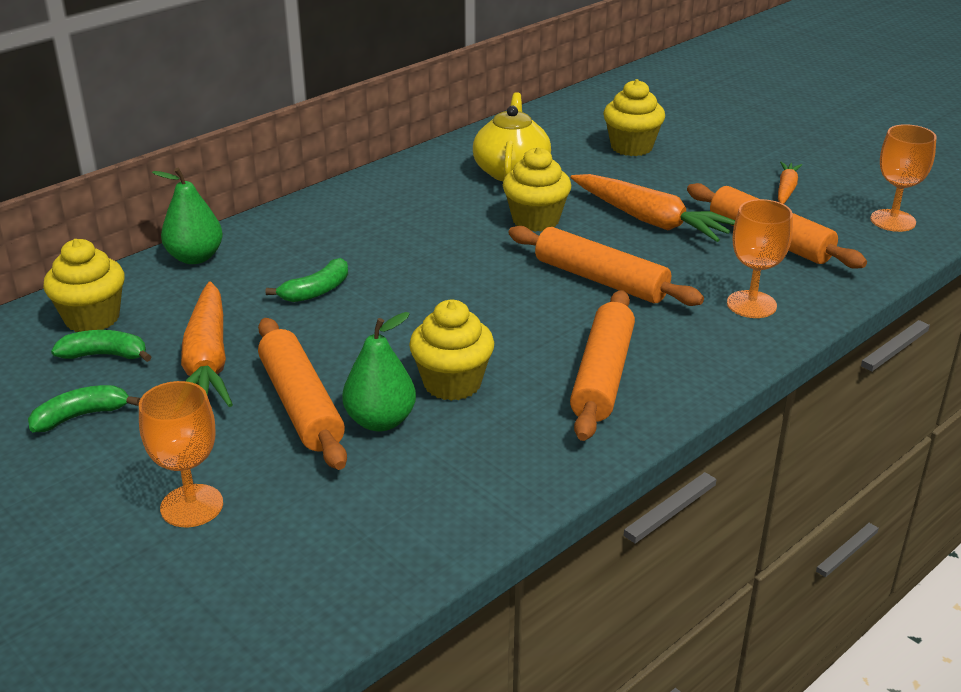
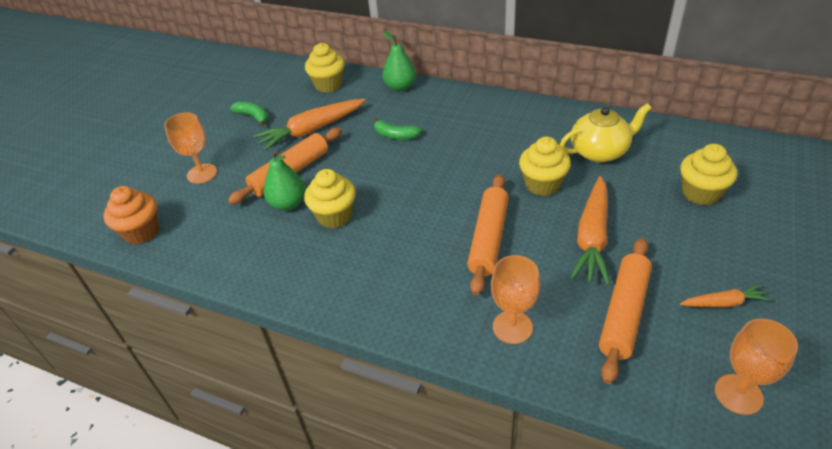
camera: 70 degrees right, 10 degrees up
(105, 355) = (301, 101): green banana -> none
(295, 607) = (141, 232): none -> orange cupcake
(602, 376) = (375, 275): orange rolling pin -> none

